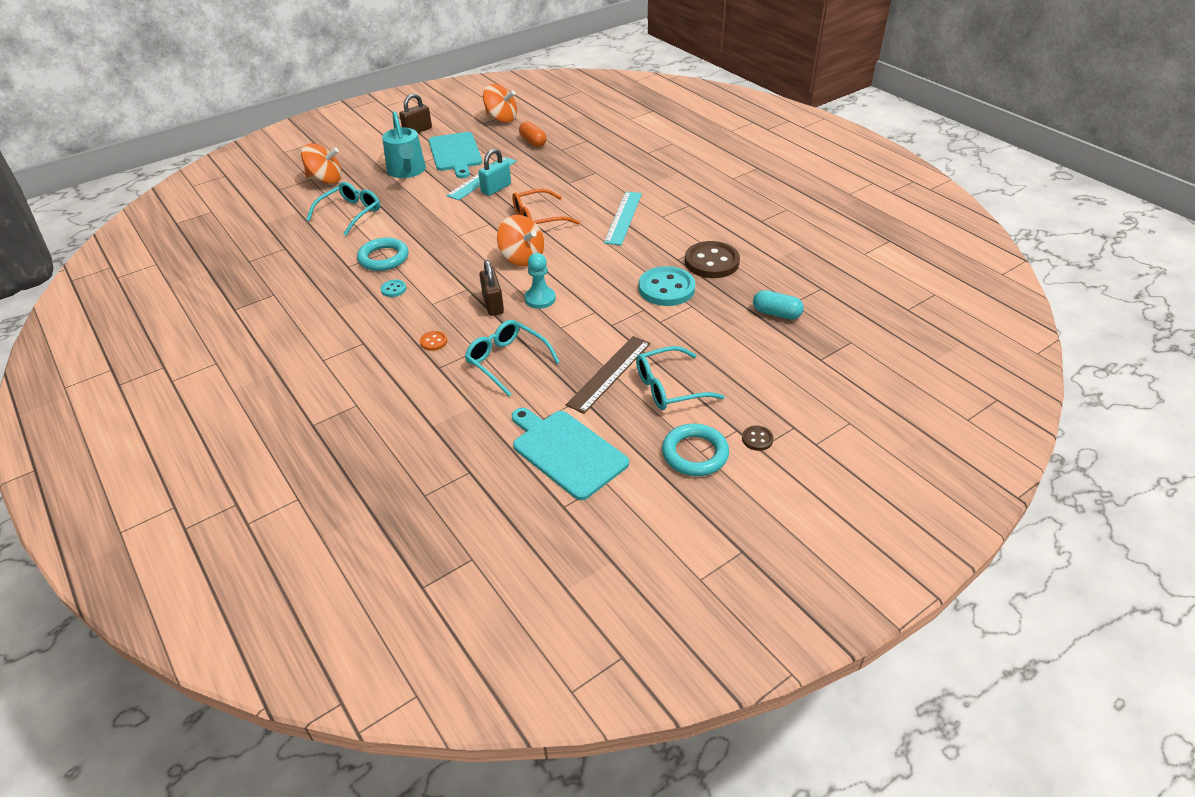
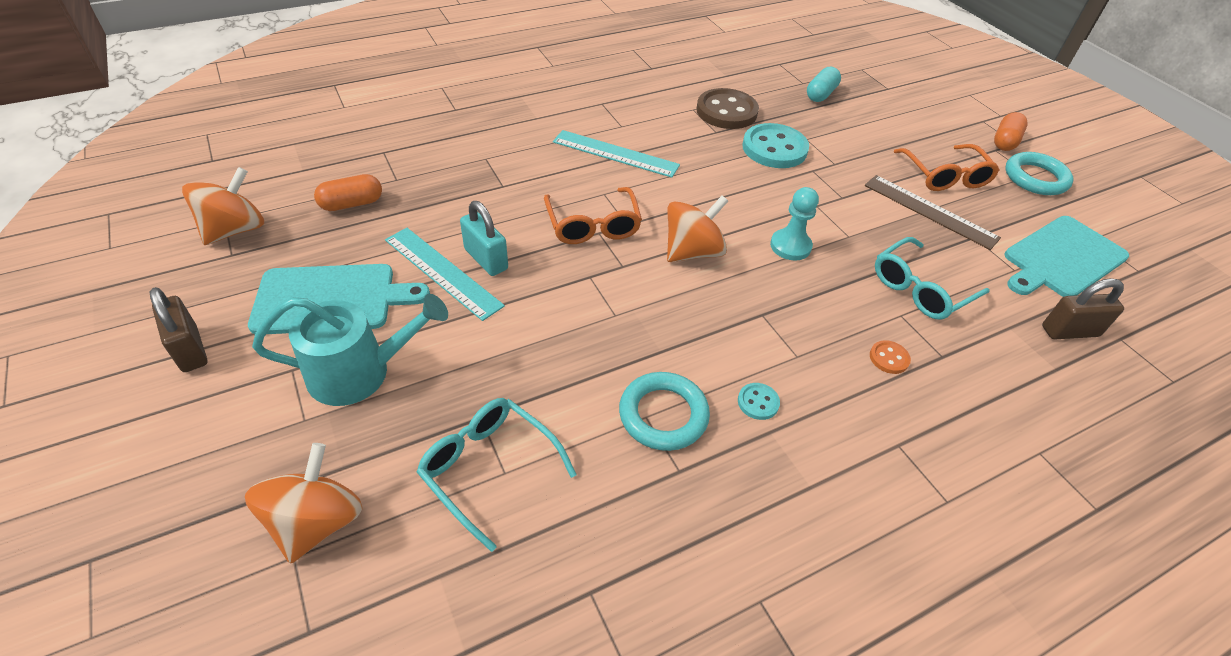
camera: 85 degrees left, 5 degrees up
(493, 304) = (802, 291): brown padlock -> brown padlock (1069, 331)
(669, 387) = (945, 176): turquoise glasses -> orange glasses
(757, 439) = (1005, 141): brown button -> orange capsule

